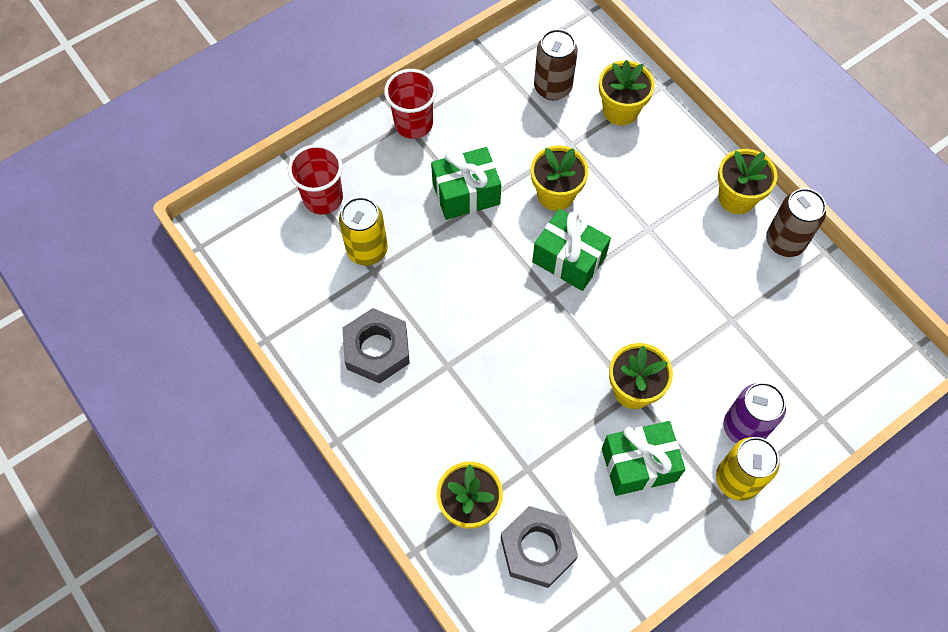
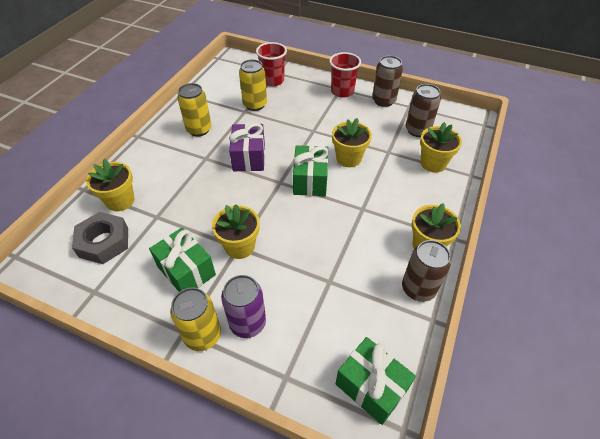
camera: 60 degrees right, 15 degrees down
(377, 350) = (199, 129): grey nut -> yellow can
(466, 194) = (317, 124): green gift -> green gift (371, 386)
(468, 87) = (383, 101): none -> brown can
(480, 310) = (249, 157): none -> purple gift

